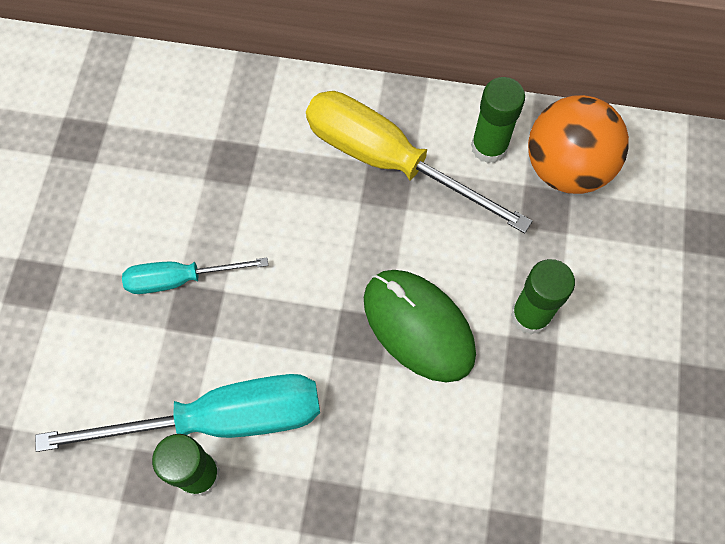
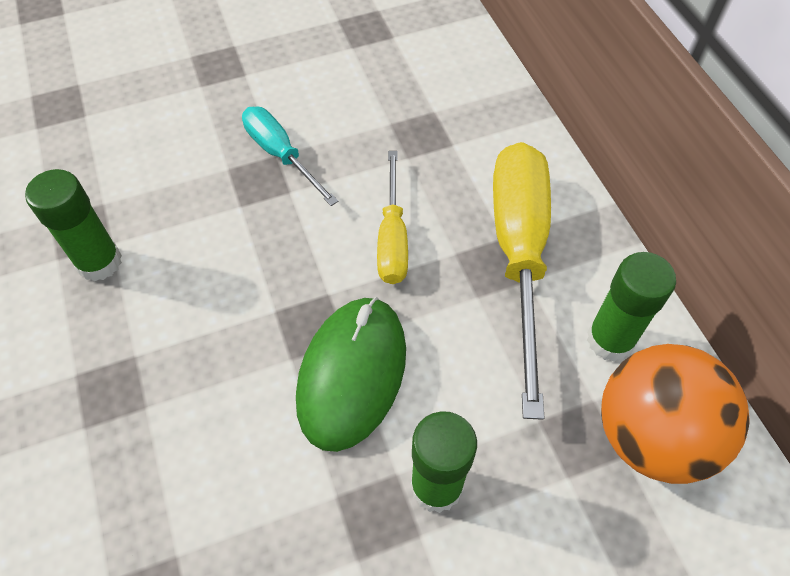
camera: 60 degrees right, 10 degrees down
(220, 419) = (160, 251): turquoise screwdriver -> none
(319, 238) = (392, 238): none -> yellow screwdriver

